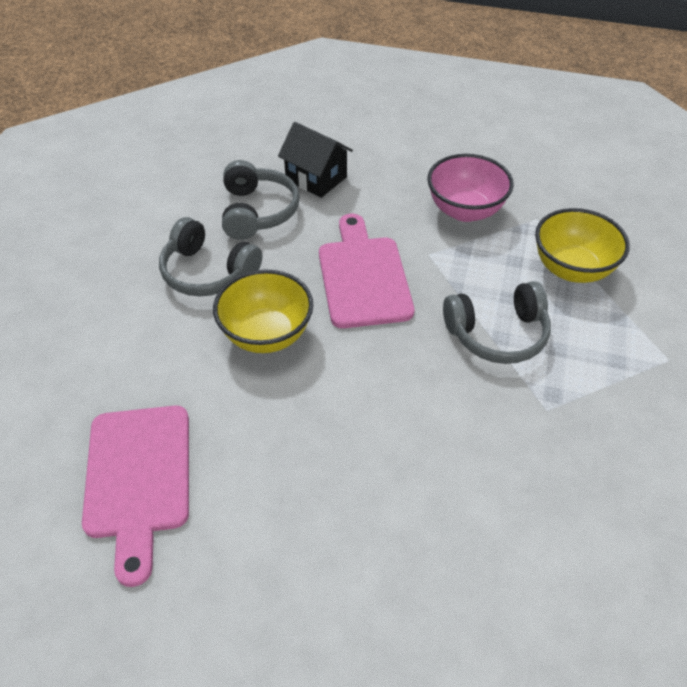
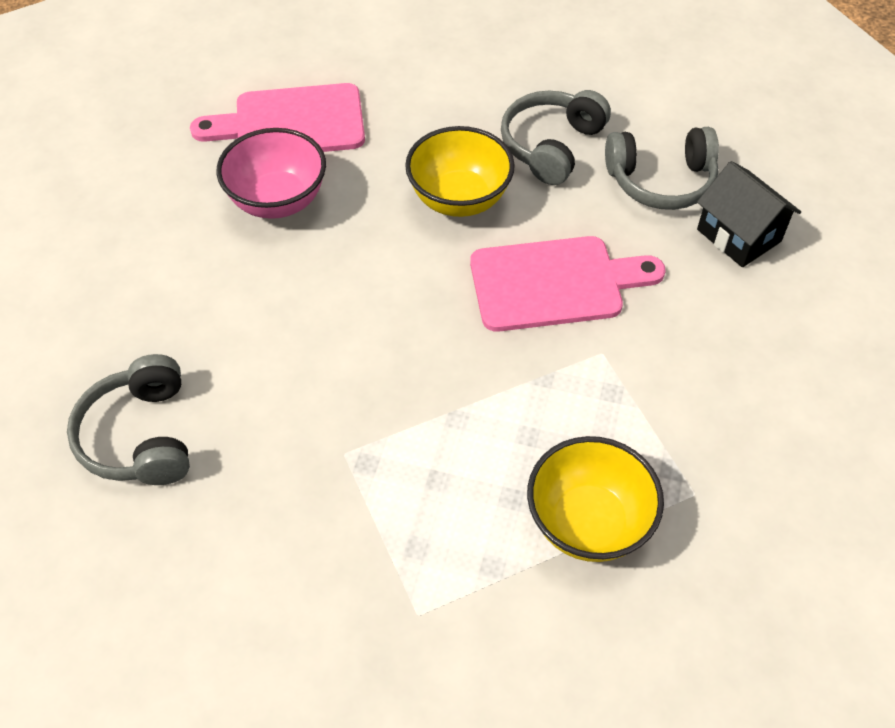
camera: 90 degrees right, 5 degrees up
(316, 178) = (738, 235): black house -> black house turned 75 degrees counterclockwise
(465, 210) = (698, 402): pink bowl -> pink bowl (278, 201)
(497, 334) = (462, 416): grey headphones -> grey headphones (140, 436)

